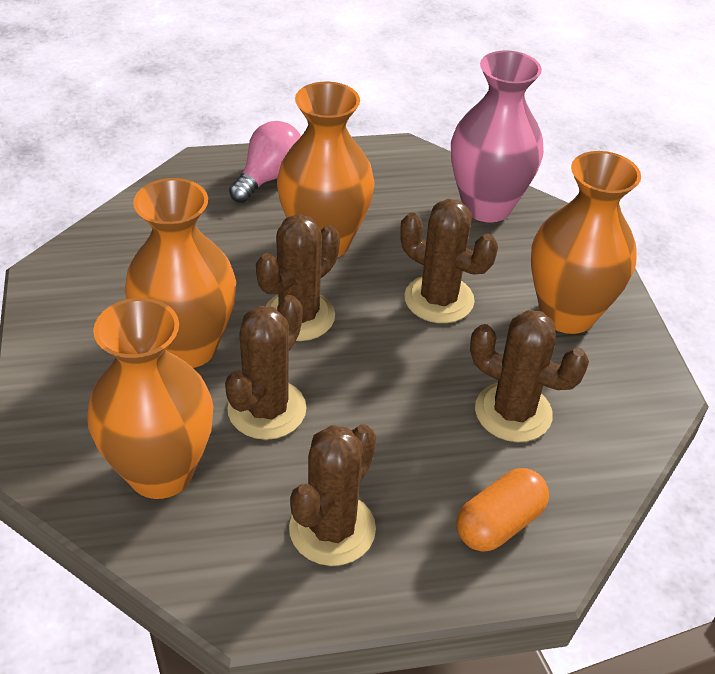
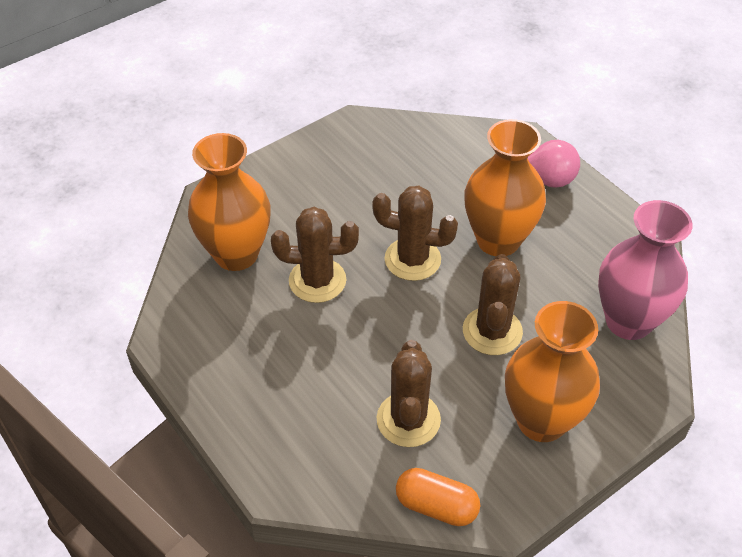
camera: 65 degrees right, 5 degrees up
(188, 347) = (342, 217): orange vase -> none
(332, 529) = (243, 356): brown cactus -> none
(499, 523) = (300, 446): orange capsule -> orange capsule (436, 506)

